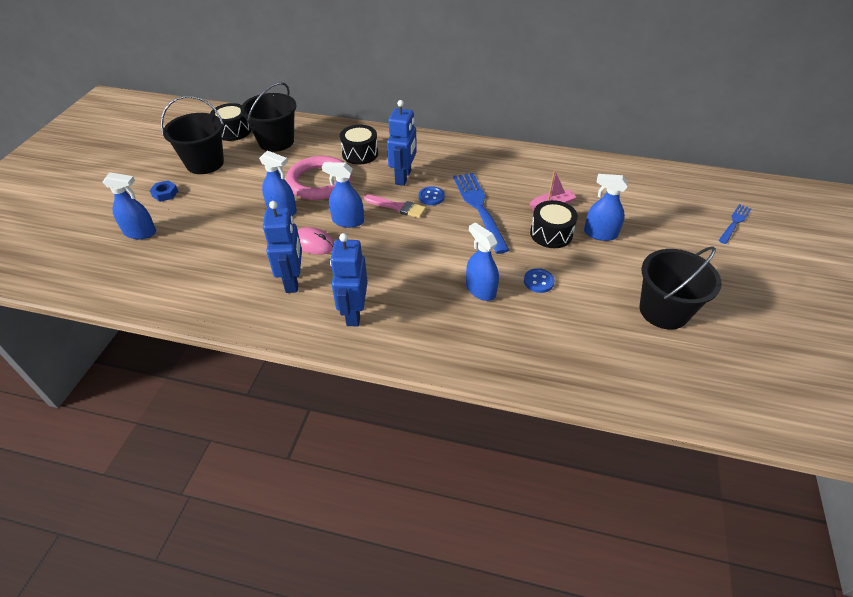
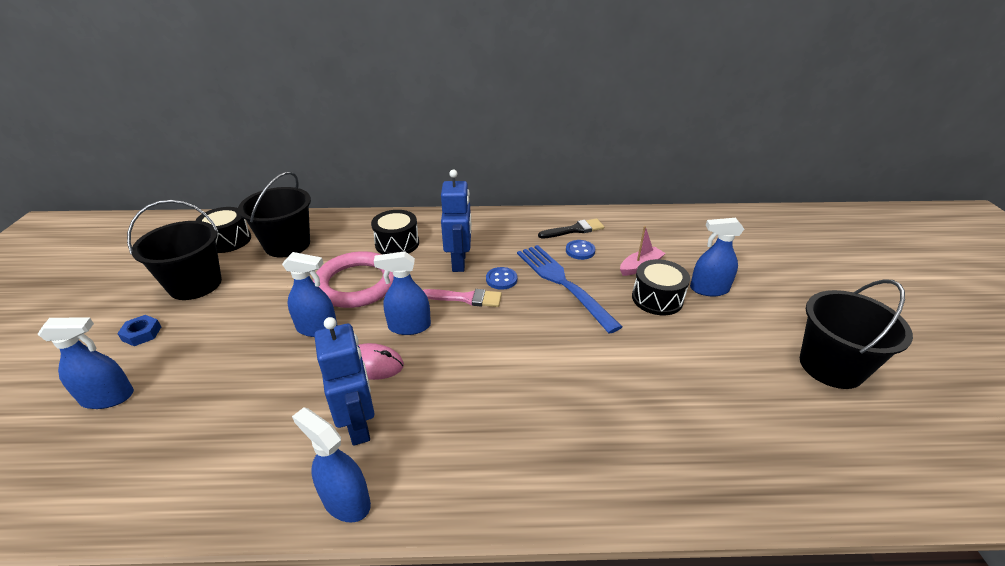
camera: 15 degrees left, 10 degrees down
(354, 313) = (462, 455): blue robot -> none
(480, 290) = (612, 384): blue spray bottle -> blue spray bottle (346, 501)
(511, 164) = (574, 230): none -> black brush
(538, 281) = (675, 359): blue button -> blue button (580, 251)
(734, 222) = (831, 254): blue fork -> none

